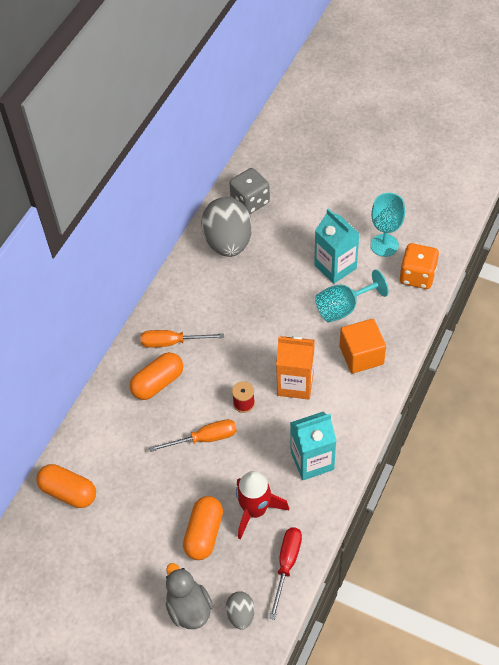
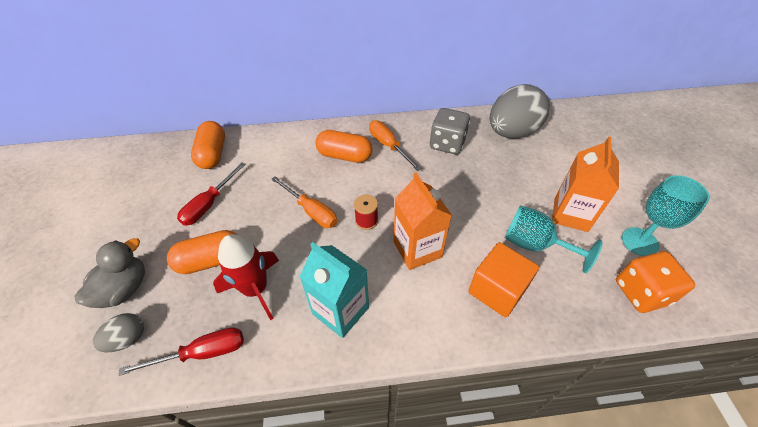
camera: 55 degrees right, 5 degrees down
(137, 516) = (209, 204): none -> red screwdriver
(250, 201) = (564, 125): grey dice -> grey dice (447, 144)
(335, 267) = (570, 214): turquoise carton -> orange carton

